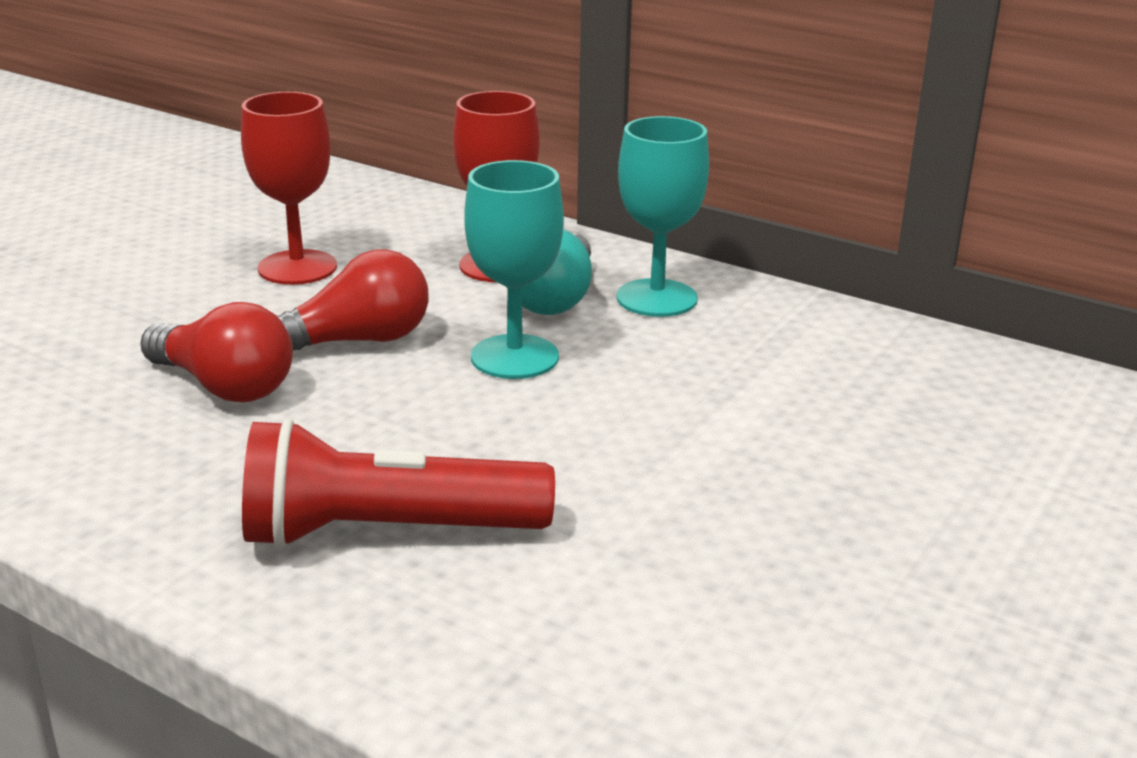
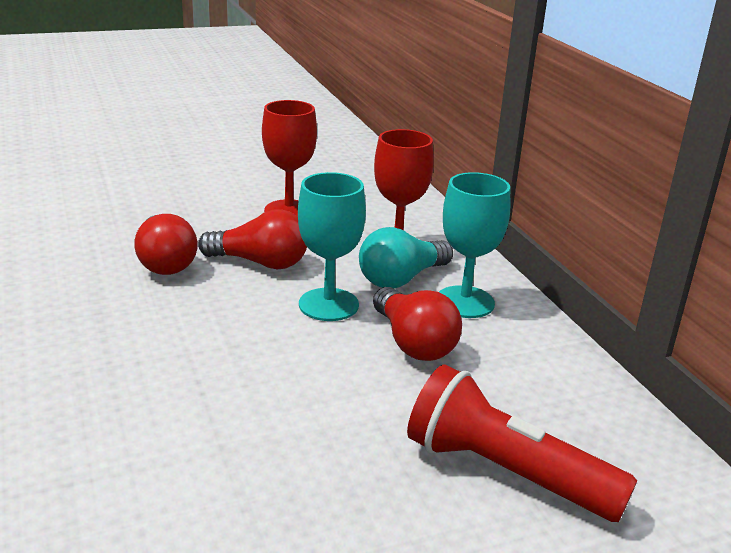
camera: 35 degrees right, 0 degrees up
(387, 532) = (125, 373): red flashlight -> red flashlight (506, 472)
(665, 360) = (413, 343): none -> red light bulb

